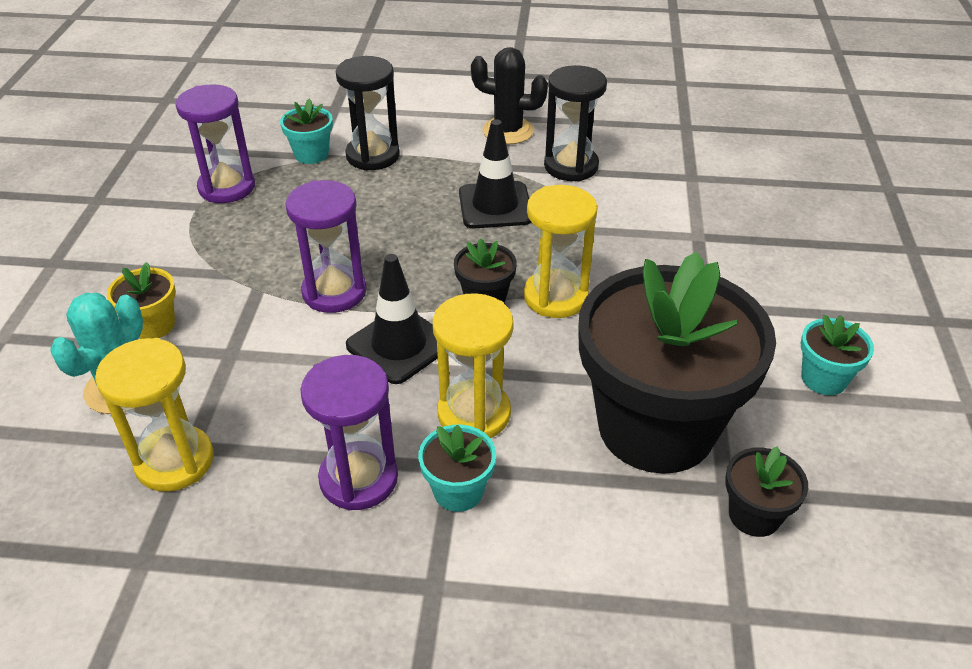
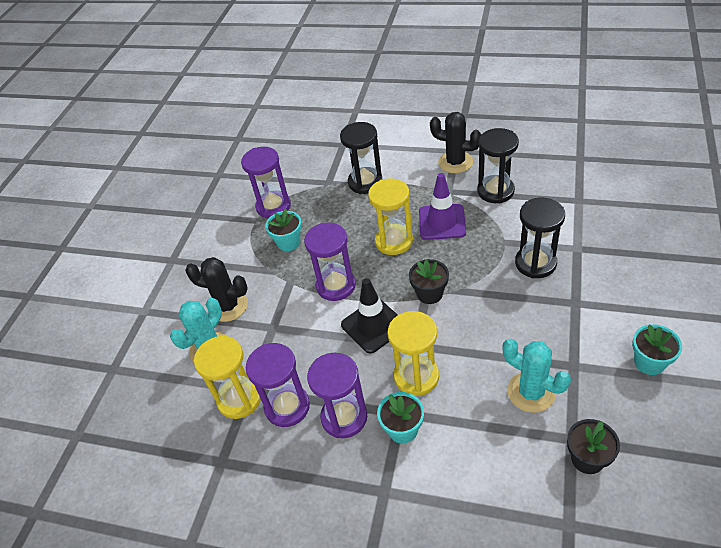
camera: 15 degrees right, 5 degrees up
(153, 325) = (228, 306): yellow flower pot -> black cactus
(260, 468) = (287, 407): none -> purple hourglass
(311, 154) = (326, 181): turquoise flower pot -> turquoise flower pot (288, 242)
(495, 205) = (442, 222): black traffic cone -> purple traffic cone
(555, 297) = (475, 293): yellow hourglass -> yellow hourglass (394, 241)
(640, 256) = (535, 263): none -> black hourglass
(656, 427) = (531, 392): black flower pot -> turquoise cactus

